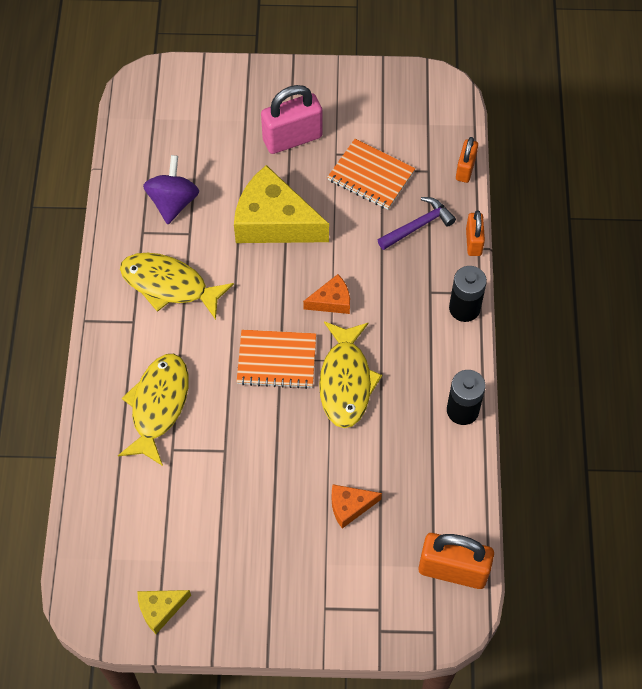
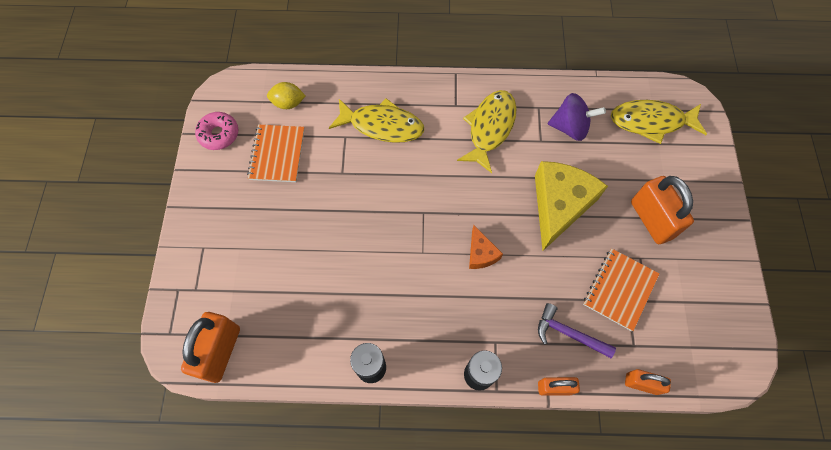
camera: 90 degrees right, 5 degrees up
(116, 523) = (288, 103): none -> yellow lemon
(160, 609) = (219, 134): yellow cheese -> pink donut
(276, 360) = (422, 209): orange notebook -> orange notebook (277, 154)
(292, 138) = (651, 219): pink padlock -> orange padlock
(346, 381) = (401, 265): yellow fish -> yellow fish (651, 122)
(350, 506) = (286, 267): orange cheese -> none
(418, 225) = (568, 333): purple hammer -> purple hammer turned 150 degrees clockwise

